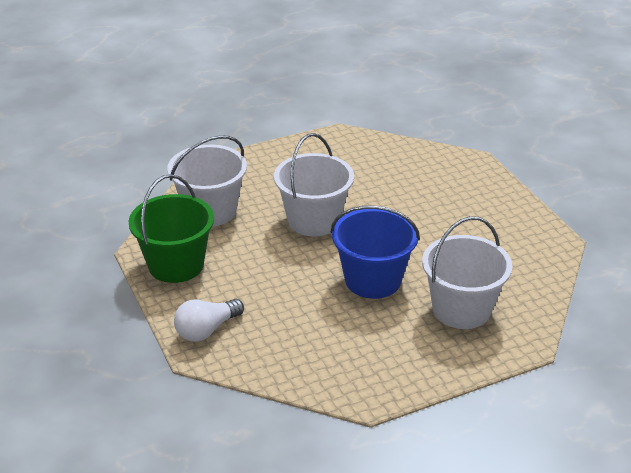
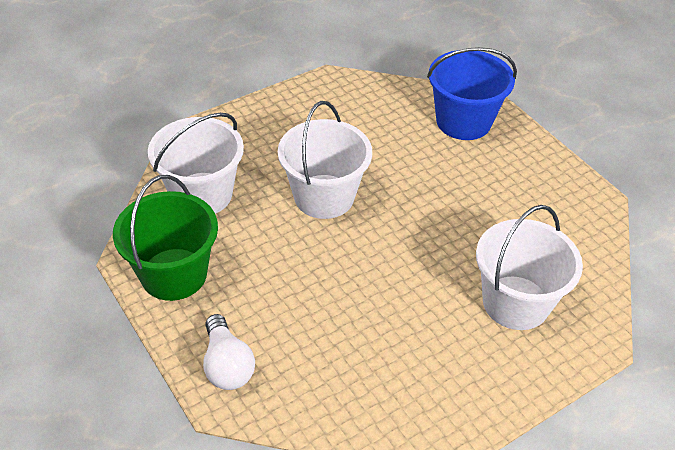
camera: 10 degrees left, 10 degrees up
(207, 330) = (227, 365): white light bulb -> white light bulb turned 60 degrees counterclockwise
(373, 280) = (407, 272): blue bucket -> blue bucket (463, 121)

